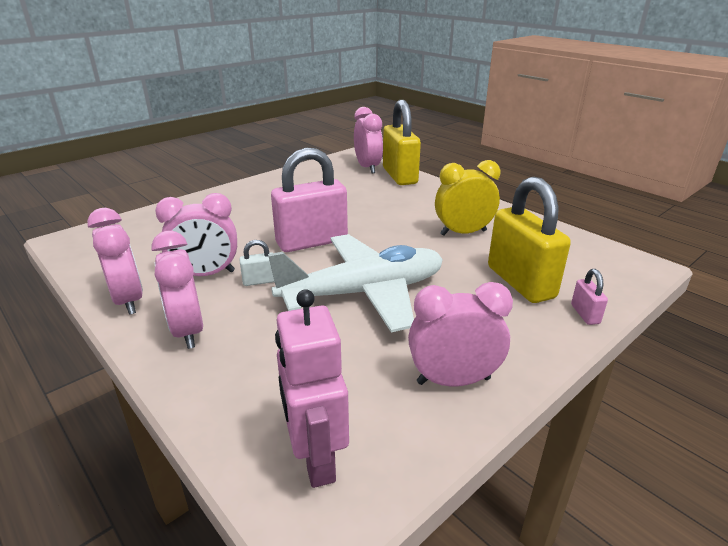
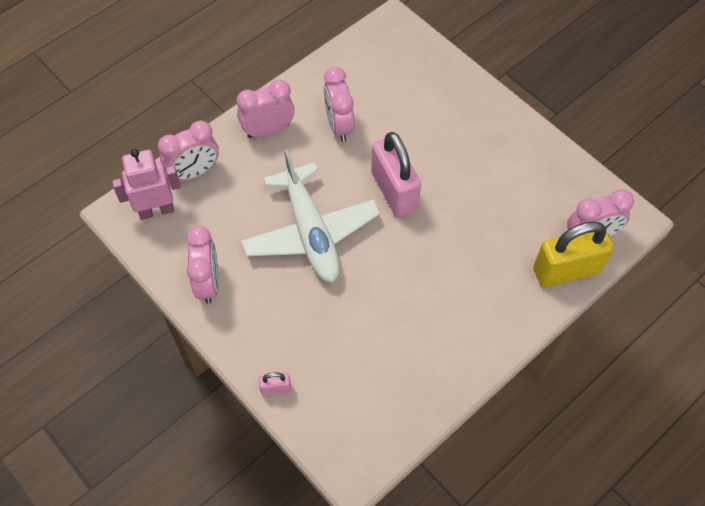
camera: 90 degrees right, 30 degrees up
(128, 300) = (305, 88): pink clock -> pink clock (194, 172)
(260, 281) = (329, 162): white padlock -> none
(463, 233) = (417, 319): yellow clock -> none
(520, 282) = (324, 351): yellow padlock -> none

